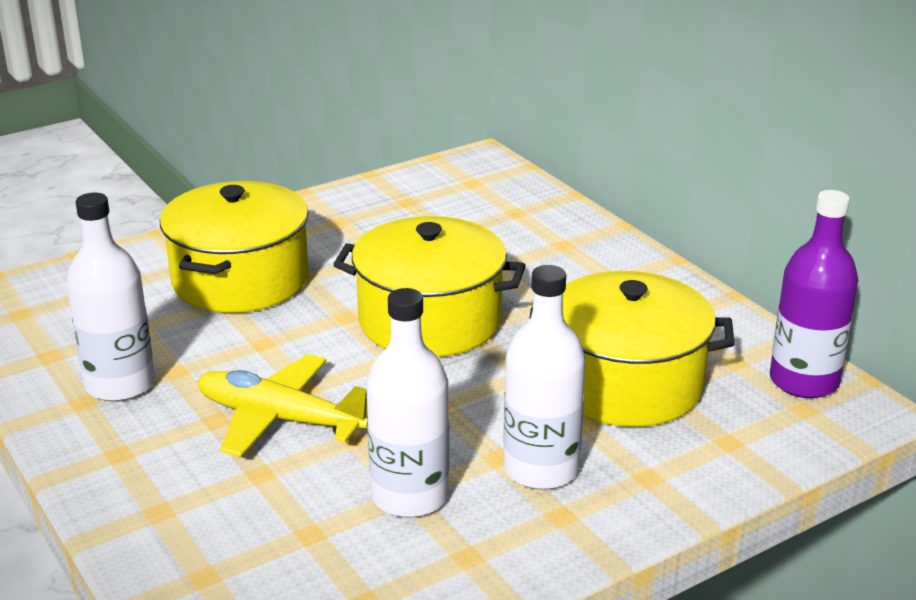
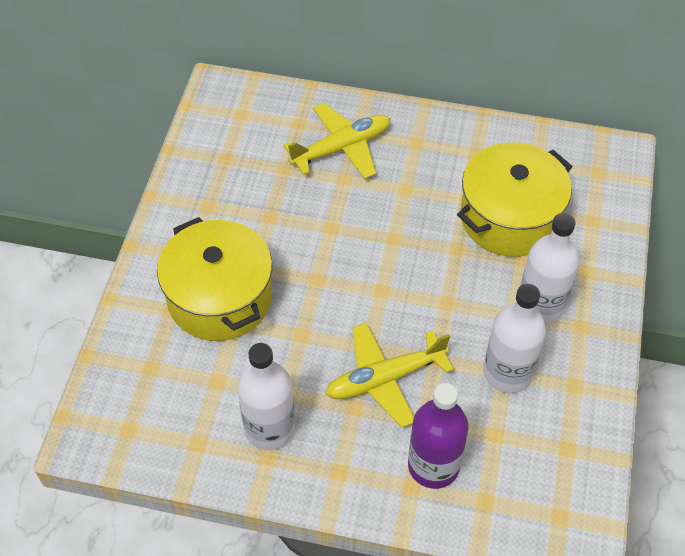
camera: 45 degrees left, 25 degrees up
(430, 320) = (364, 247): yellow pot -> none
(529, 247) = (342, 148): none -> yellow plane
(804, 381) = (579, 153): purple bottle -> purple bottle (433, 466)

